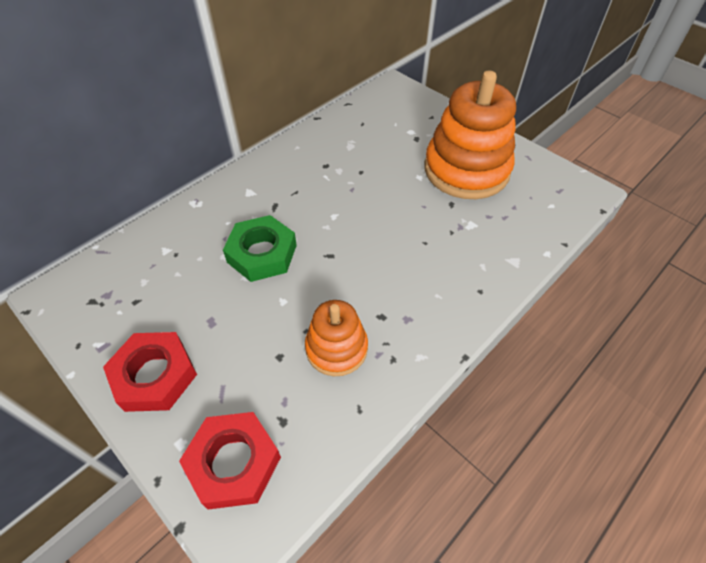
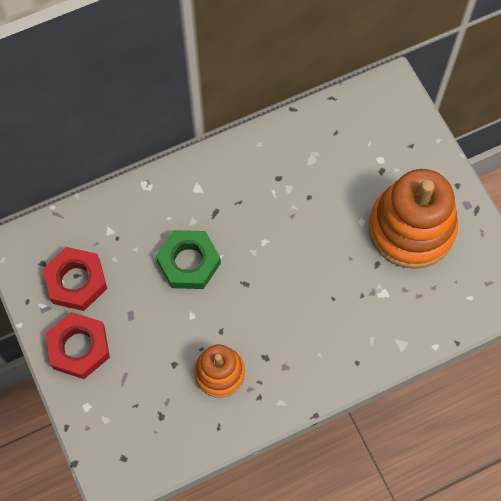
camera: 20 degrees right, 15 degrees up
(234, 462) = (119, 433): red nut -> red nut (76, 281)

